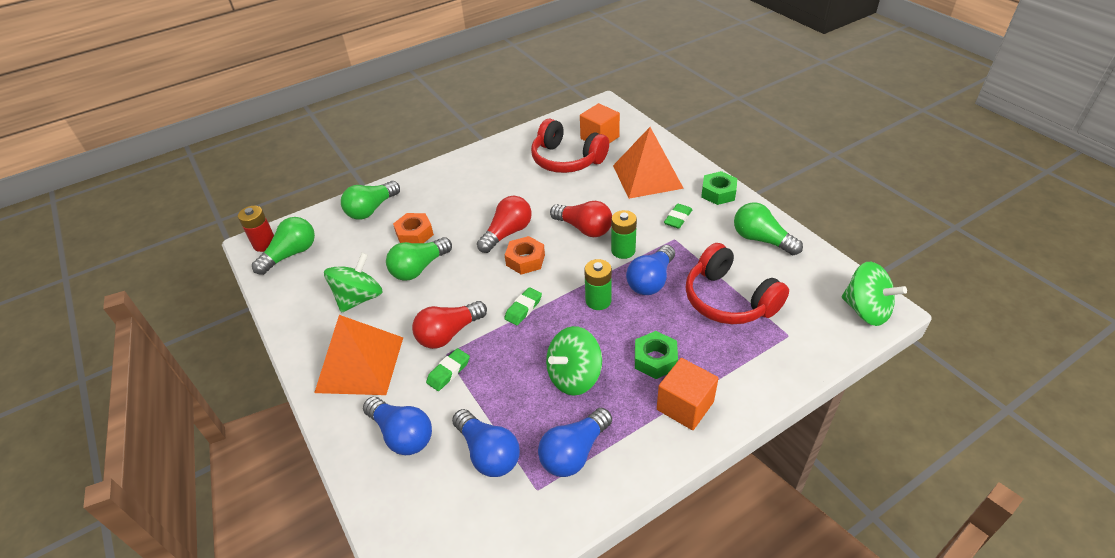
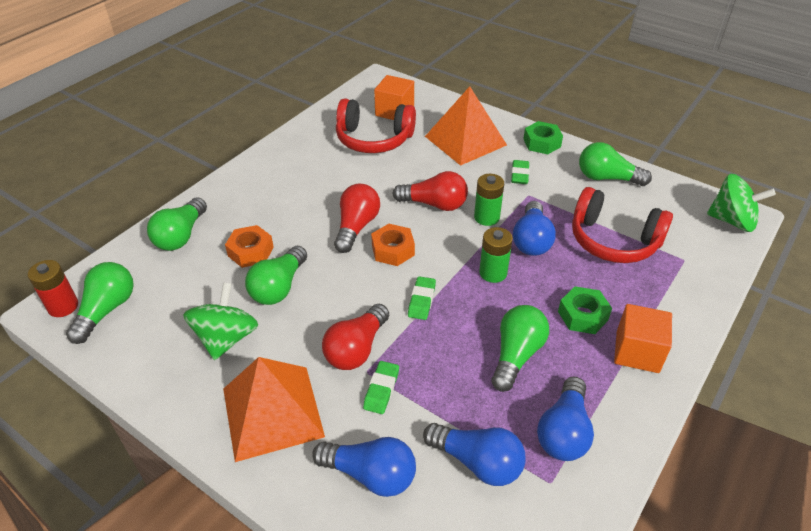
camera: 25 degrees left, 0 degrees up
(574, 376) = (516, 355): green spinning top -> green light bulb

